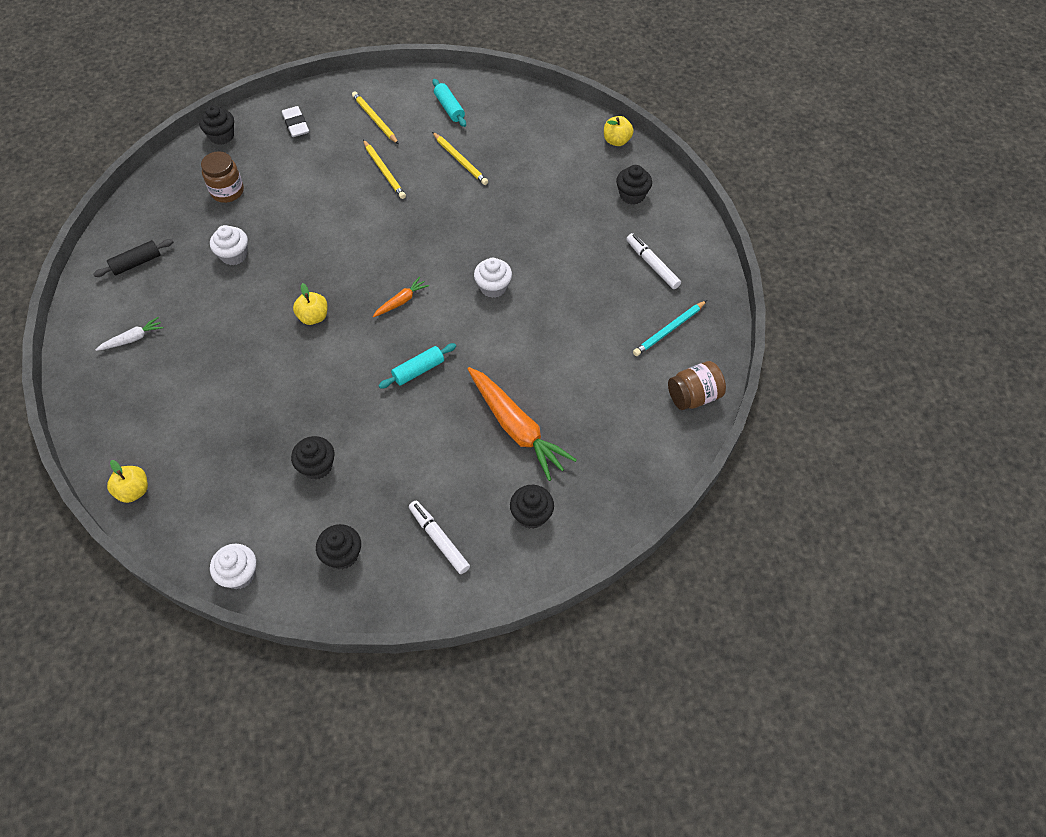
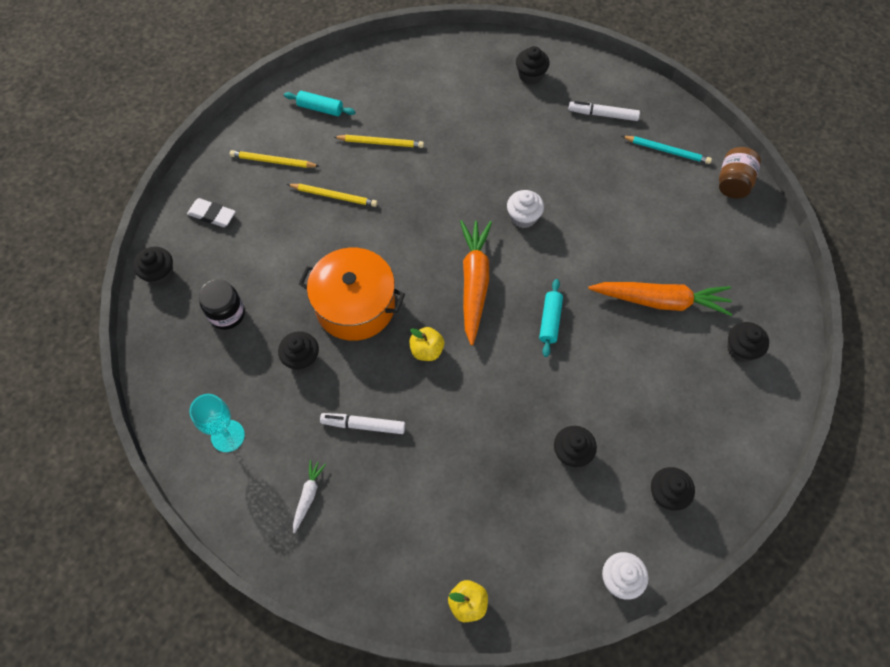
camera: 45 degrees left, 5 degrees up
(136, 263) = (228, 436): black rolling pin -> turquoise goblet
(227, 191) = (227, 314): brown jar -> black jar
(234, 255) = (302, 358): white cupcake -> black cupcake
(307, 250) = (355, 306): none -> orange pot
(401, 301) = (474, 282): orange carrot -> orange carrot, size x2.12
(439, 539) = (709, 421): white marker -> white marker (363, 425)
(616, 141) = (472, 43): yellow apple -> none
(669, 330) = (667, 151): turquoise pencil -> turquoise pencil turned 75 degrees counterclockwise

